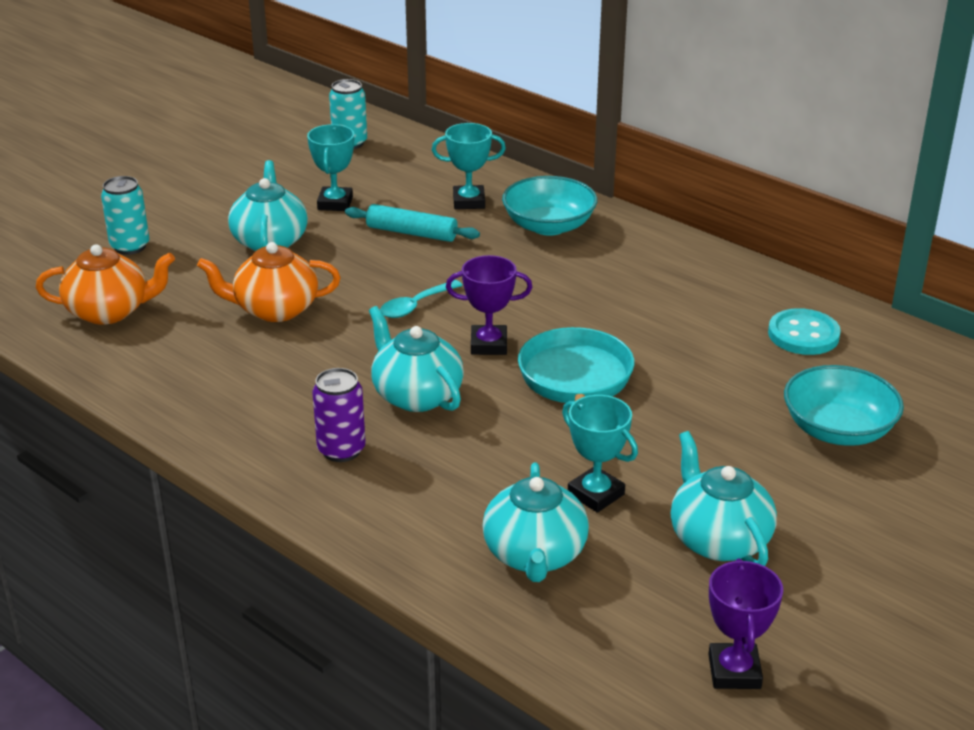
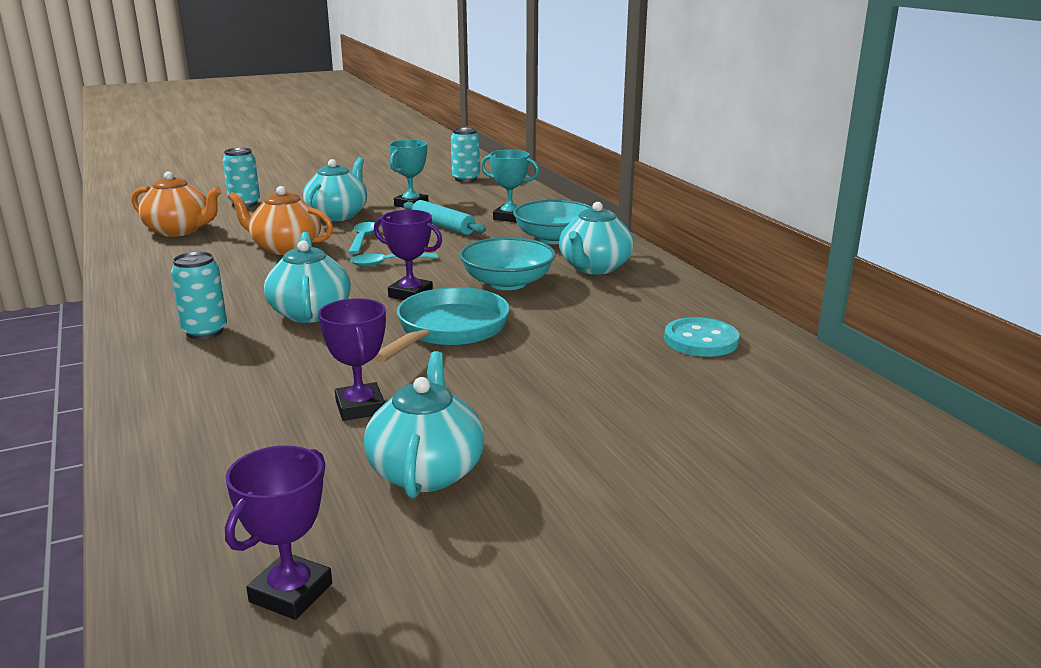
camera: 25 degrees right, 10 degrees down
(341, 450) = (205, 332): purple can -> turquoise can
(345, 274) = (363, 239): none -> turquoise spoon
(535, 555) = (245, 437): turquoise teapot -> turquoise teapot (594, 268)
(595, 494) = (360, 407): turquoise trophy -> purple trophy
(838, 430) = (656, 415): turquoise bowl -> turquoise bowl (507, 283)

